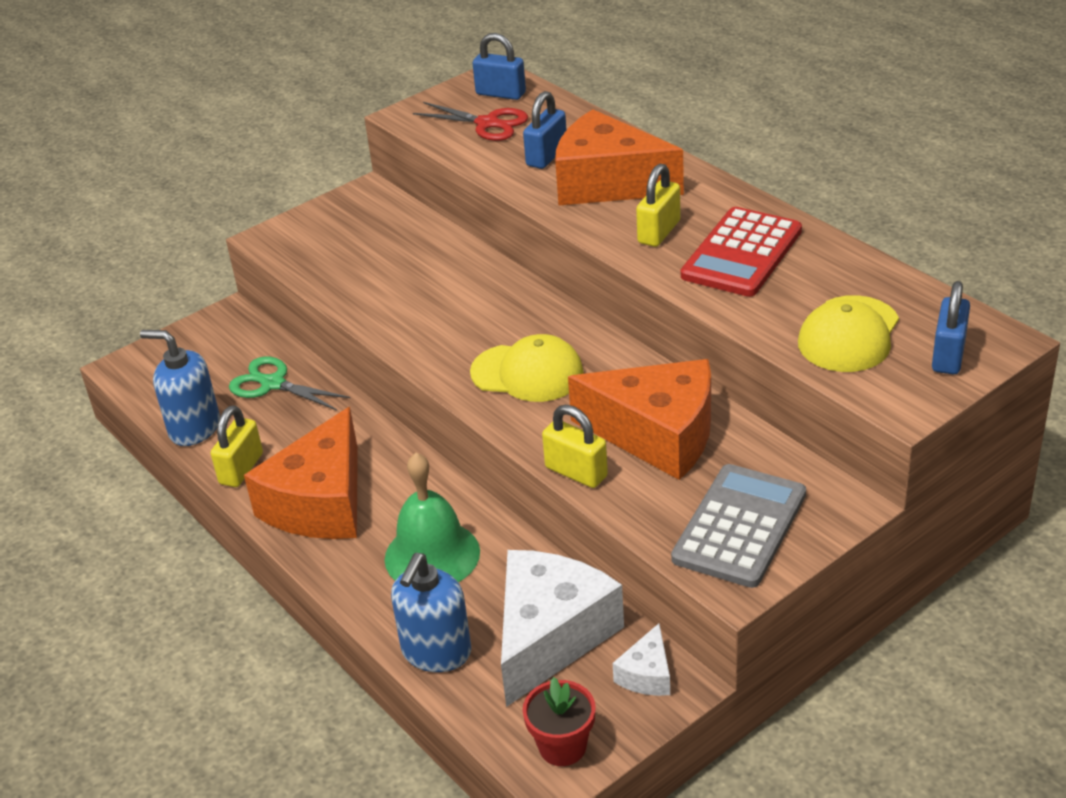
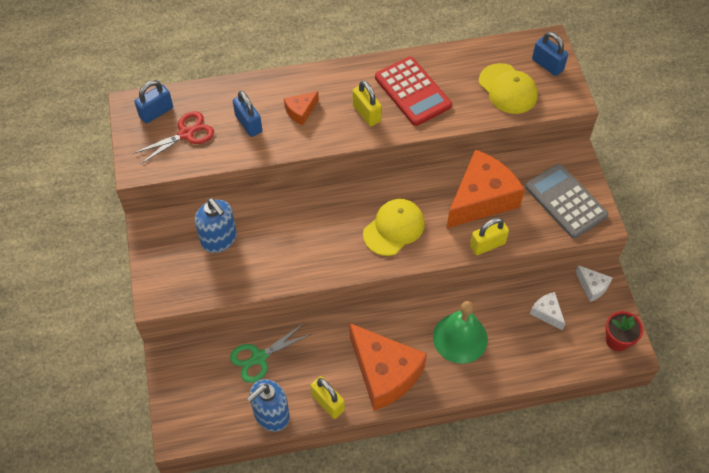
camera: 65 degrees left, 20 degrees up
(436, 652) = (530, 365): blue soap dispenser -> blue soap dispenser (219, 239)
(550, 636) = (547, 313): white cheese -> white cheese, size x0.45
(607, 183) = (301, 111): orange cheese -> orange cheese, size x0.45

